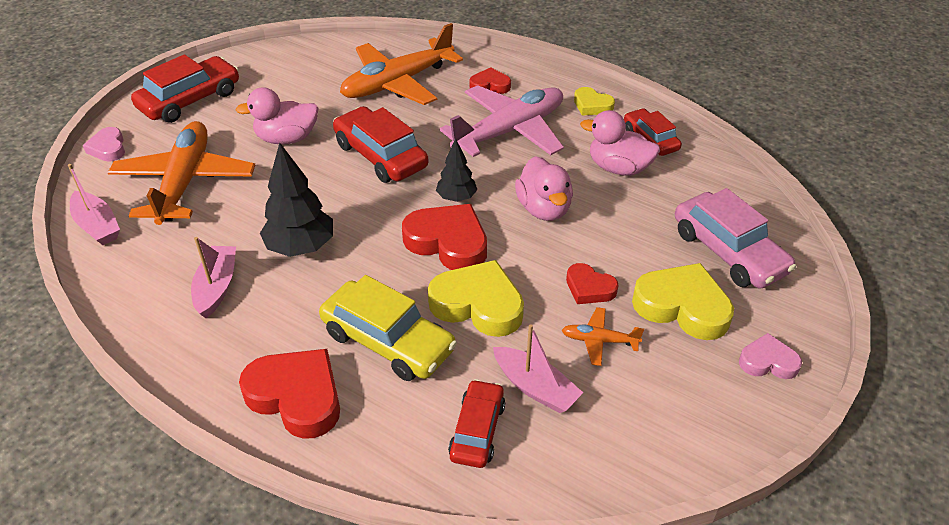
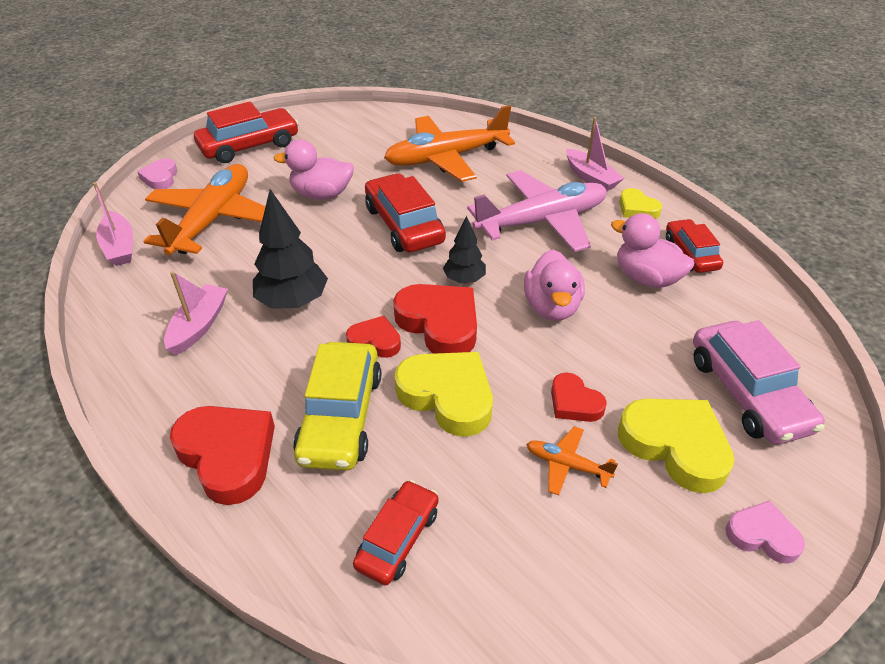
camera: 15 degrees right, 0 degrees up
(388, 341) = (341, 416): yellow car -> yellow car turned 45 degrees clockwise
(490, 85) = (537, 173): red heart -> red heart (375, 341)
(535, 387) = (478, 503): pink boat -> pink boat (591, 178)

